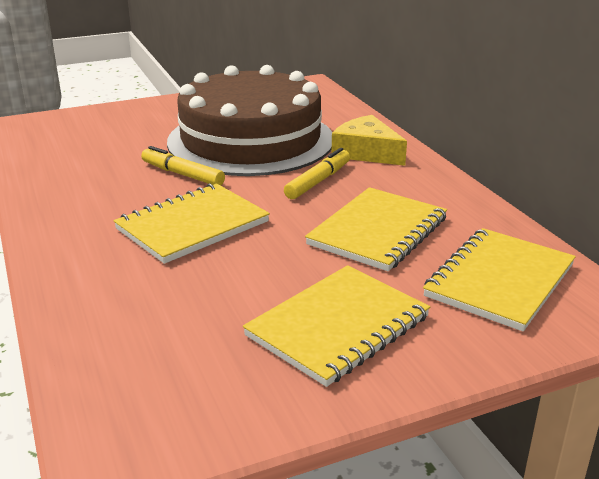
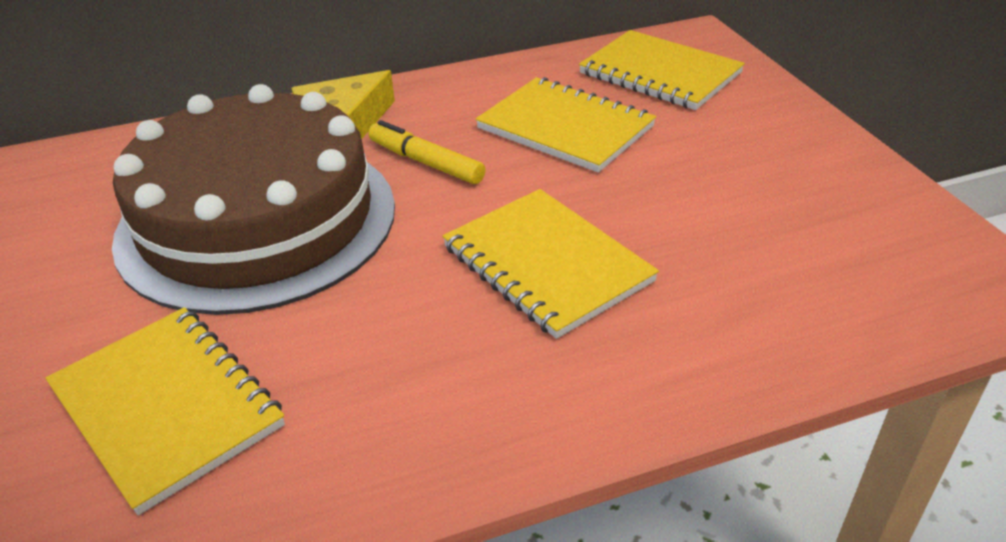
camera: 85 degrees left, 10 degrees up
(182, 174) = (371, 285): yellow marker -> none
(338, 326) = (758, 158): yellow notebook -> yellow notebook (167, 407)

